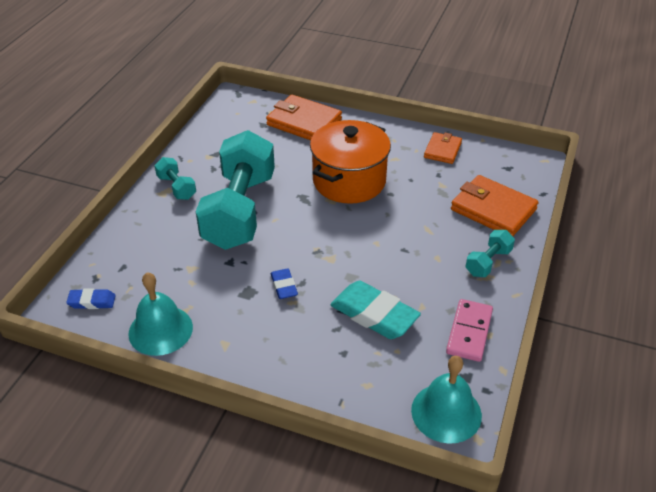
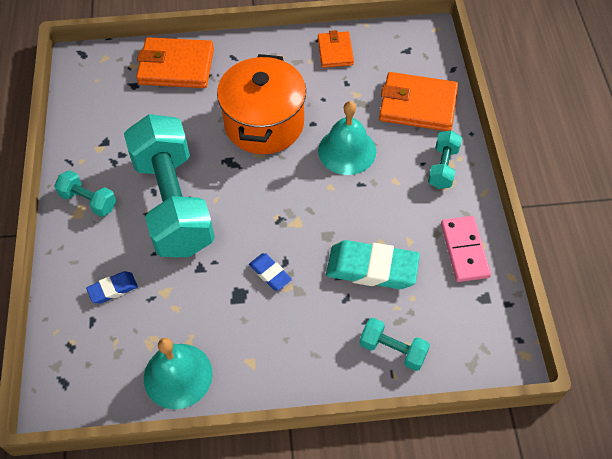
camera: 25 degrees left, 15 degrees up
(92, 301) = (85, 375): blue eraser -> blue eraser (113, 289)
(353, 383) = (393, 350): none -> turquoise dumbbell
(446, 412) = (487, 342): turquoise bell -> turquoise bell (347, 151)

